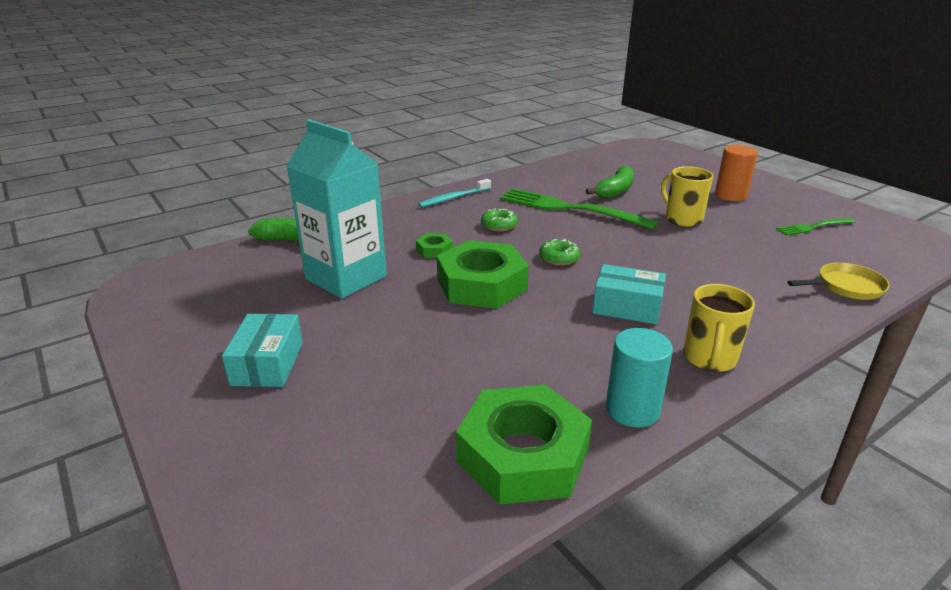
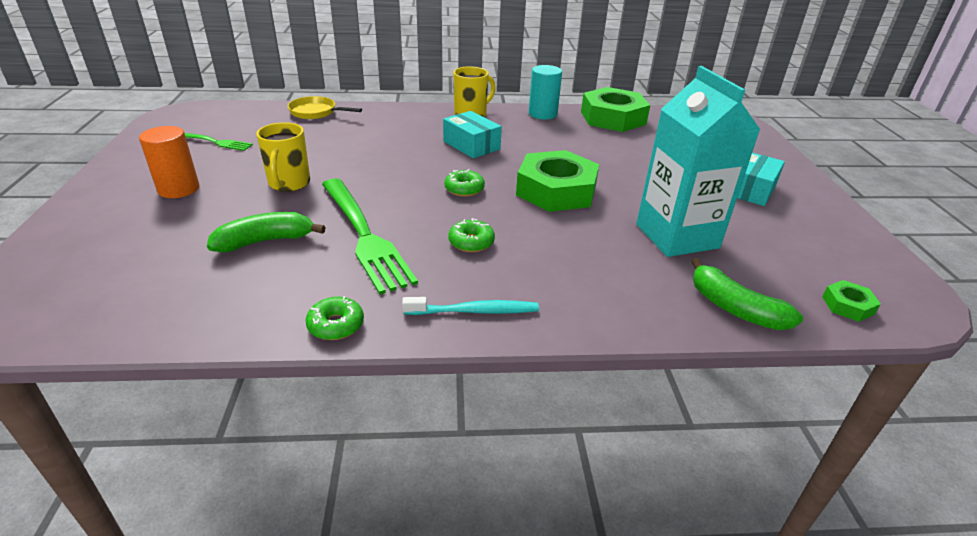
camera: 150 degrees left, 5 degrees up
(434, 250) = (570, 236): green nut -> green nut (847, 305)
(513, 177) = (336, 325): none -> green donut

